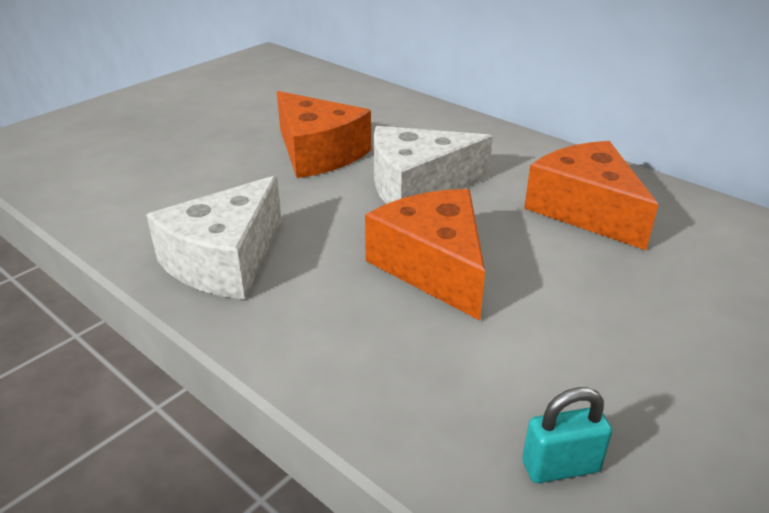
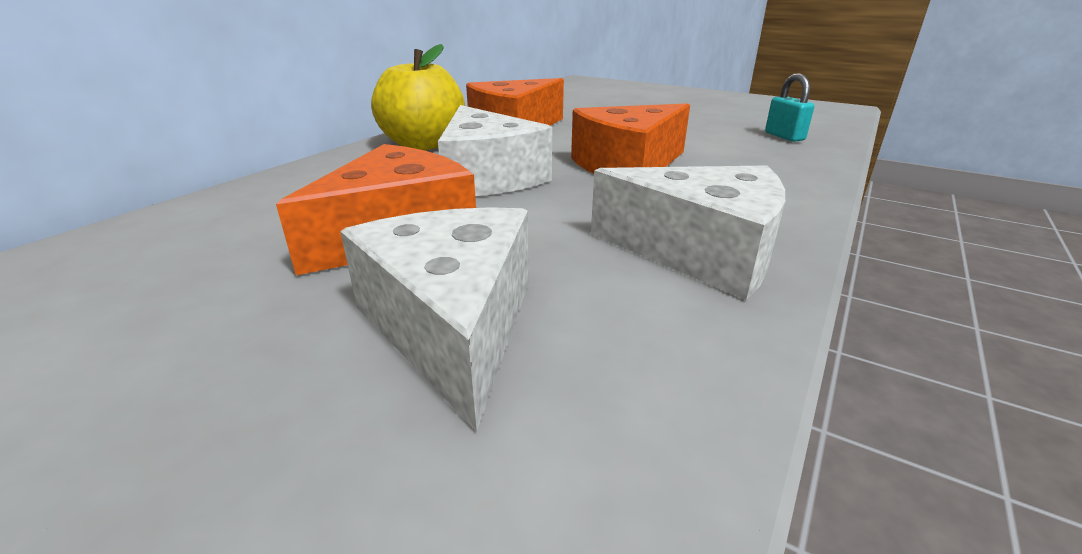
camera: 100 degrees left, 5 degrees down
(203, 168) = (452, 325): none -> white cheese
(519, 159) = (424, 145): none -> yellow apple

